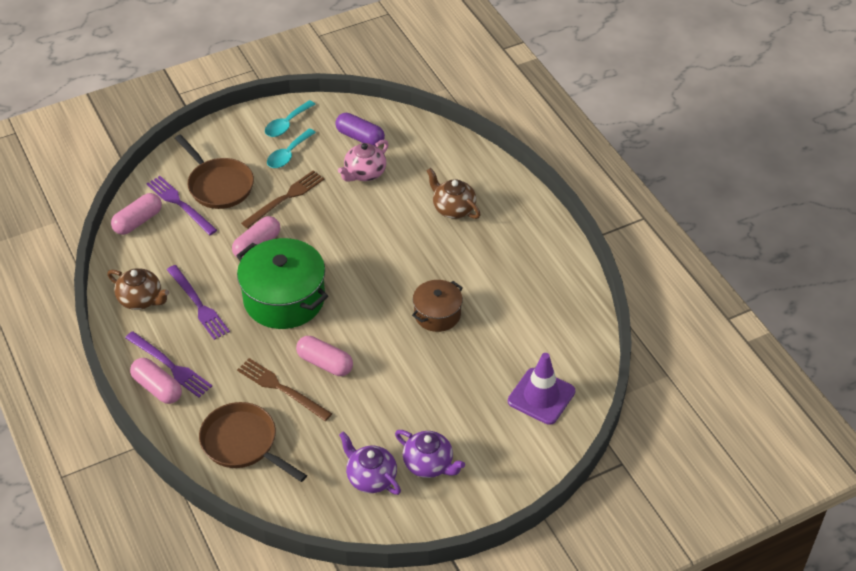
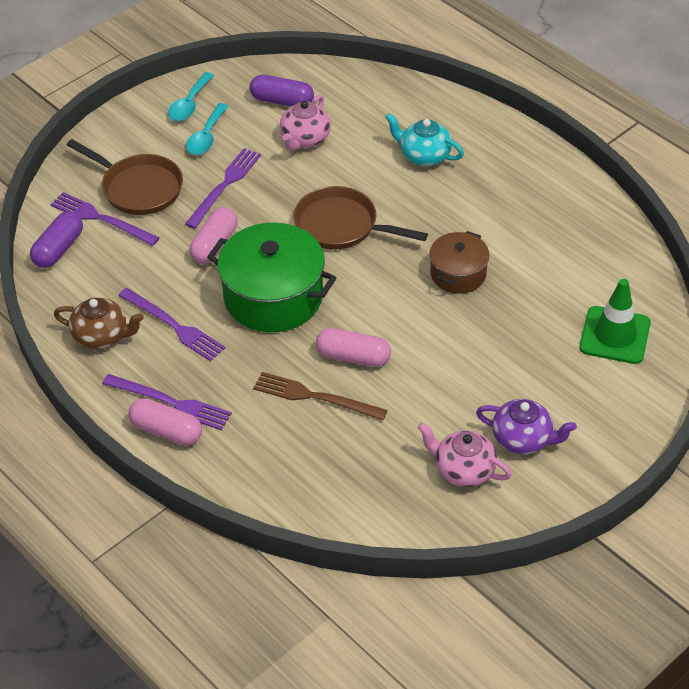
camera: 15 degrees left, 0 degrees up
(138, 221) = (58, 249): pink capsule -> purple capsule
(243, 443) = (297, 469): brown pan -> brown pan (341, 226)
(285, 198) = (224, 186): brown fork -> purple fork
(370, 477) = (463, 470): purple teapot -> pink teapot
(453, 208) = (424, 156): brown teapot -> turquoise teapot
(541, 396) = (615, 335): purple traffic cone -> green traffic cone

